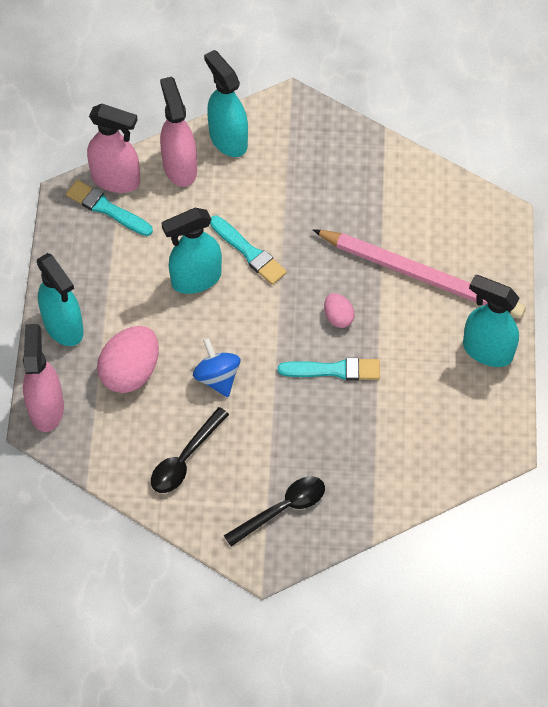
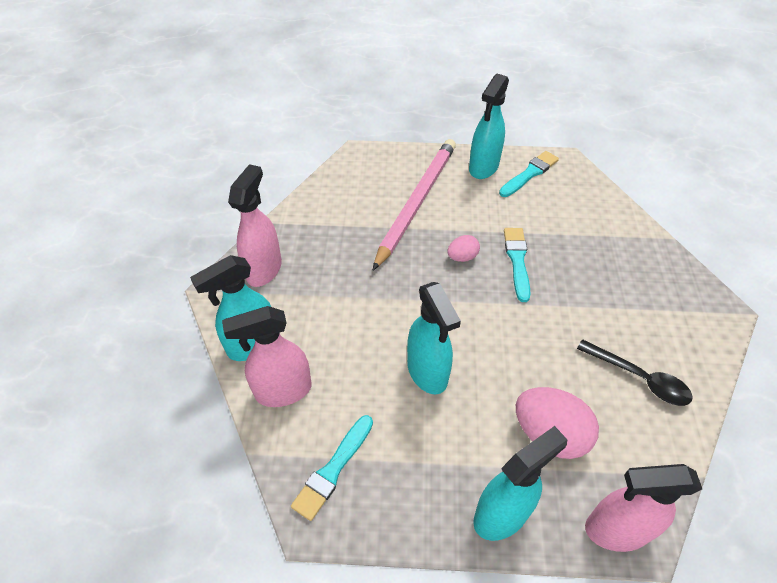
camera: 90 degrees left, 10 degrees down
(116, 180) = (292, 459): pink spray bottle -> pink spray bottle (264, 269)
(217, 377) = (541, 351): blue spinning top -> none
(249, 252) = (394, 325): turquoise brush -> turquoise brush (529, 173)
(282, 509) = (666, 298): black spoon -> none

